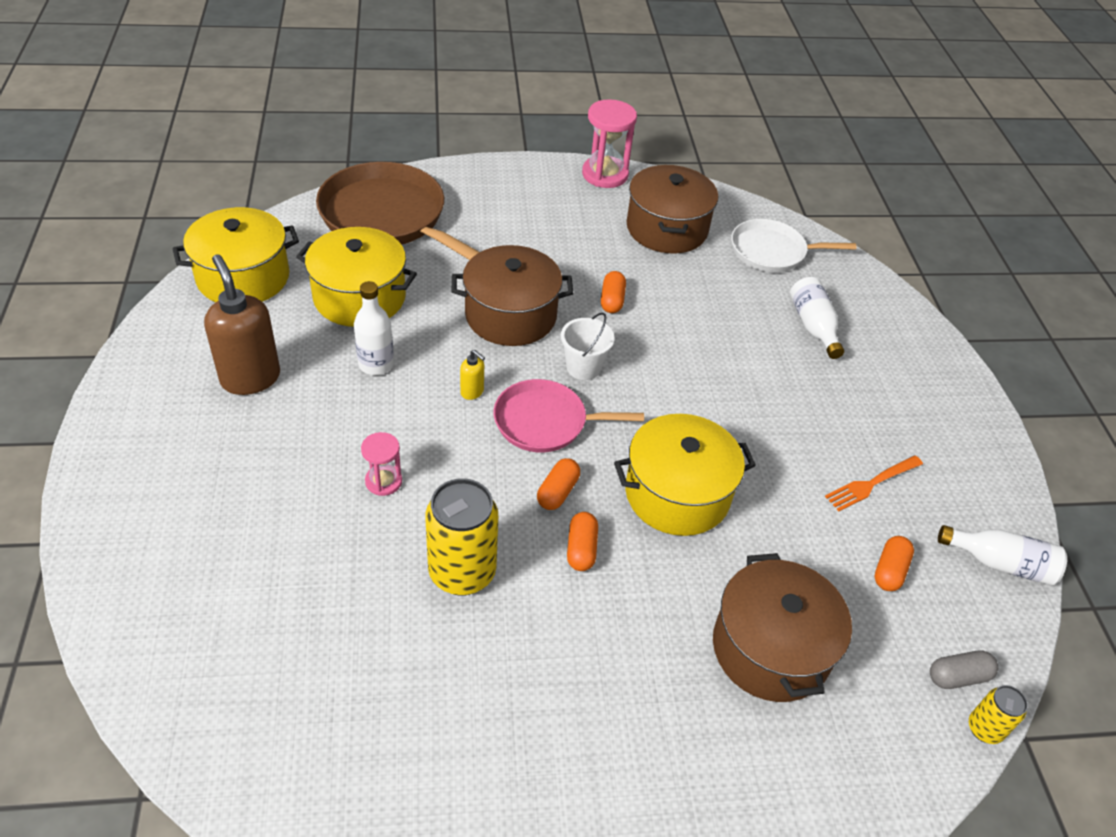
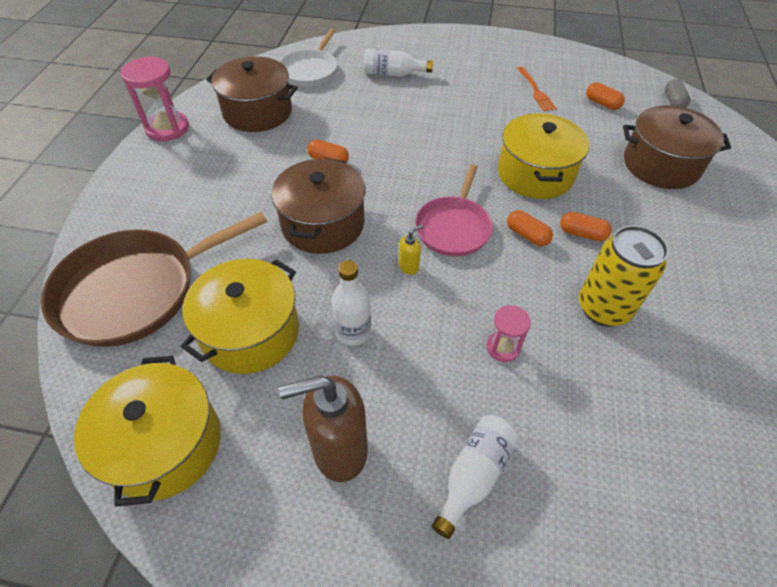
camera: 70 degrees left, 5 degrees up
(583, 367) = (399, 193): white bucket -> none
(984, 729) = (705, 103): yellow can -> none
(1000, 563) = (597, 65): white bottle -> white bottle (474, 475)

